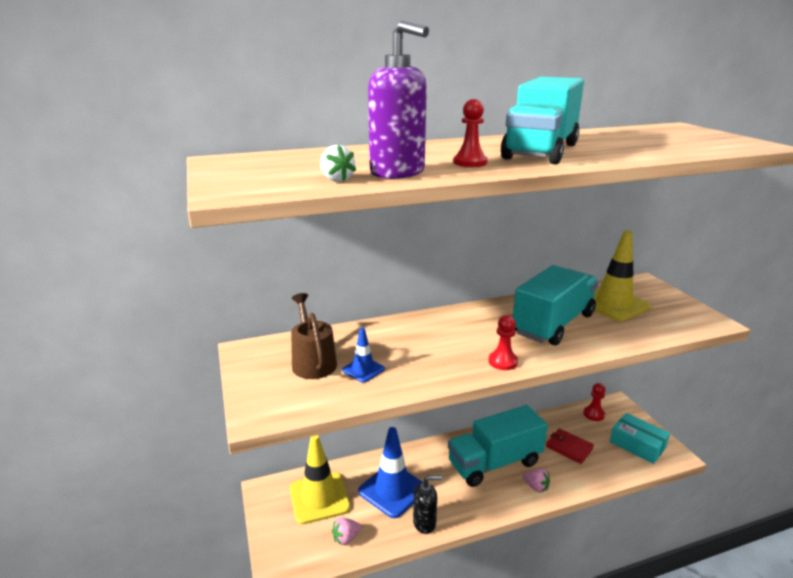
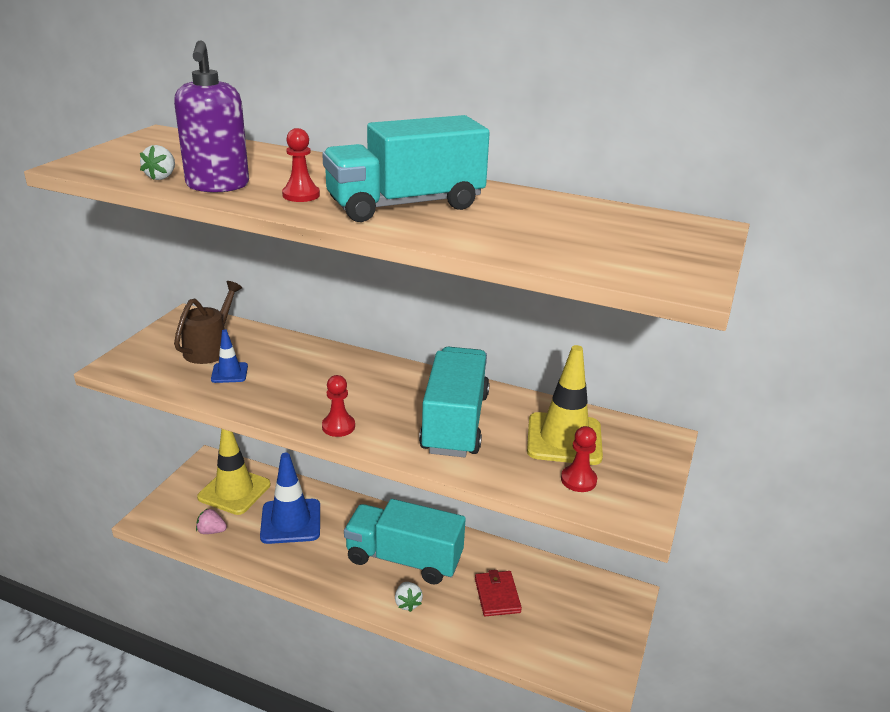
camera: 40 degrees right, 5 degrees up
(425, 523) = (277, 562): black soap dispenser -> none
(536, 487) = (407, 603): pink strawberry -> white strawberry
(553, 324) = (455, 423): turquoise truck -> turquoise truck turned 75 degrees counterclockwise
(593, 414) = (580, 586): red pawn -> red pawn (578, 480)
(637, 445) = (577, 644): turquoise box -> none

